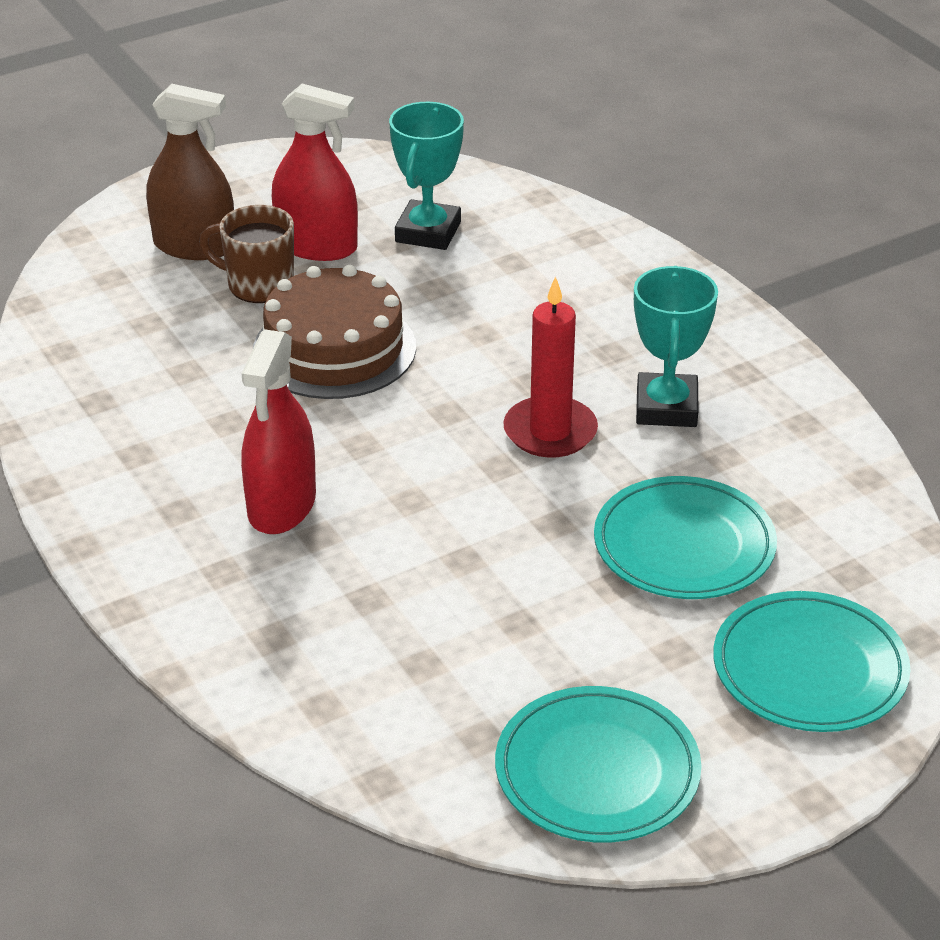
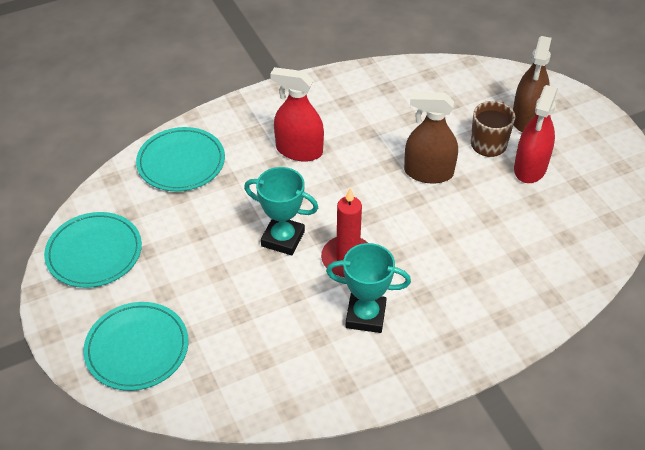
camera: 95 degrees right, 10 degrees up
(334, 349) = (428, 172): brown cake -> brown spray bottle
(428, 232) = (549, 218): turquoise trophy -> turquoise trophy (283, 239)
(684, 545) = (243, 307): turquoise plate -> turquoise plate (181, 162)

